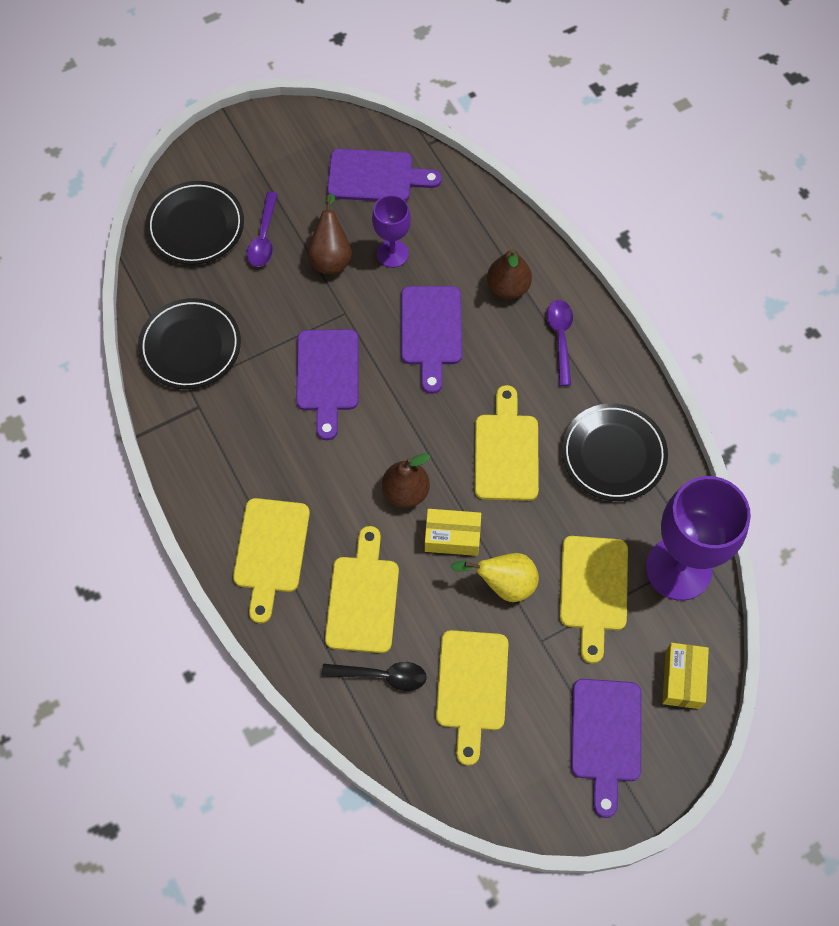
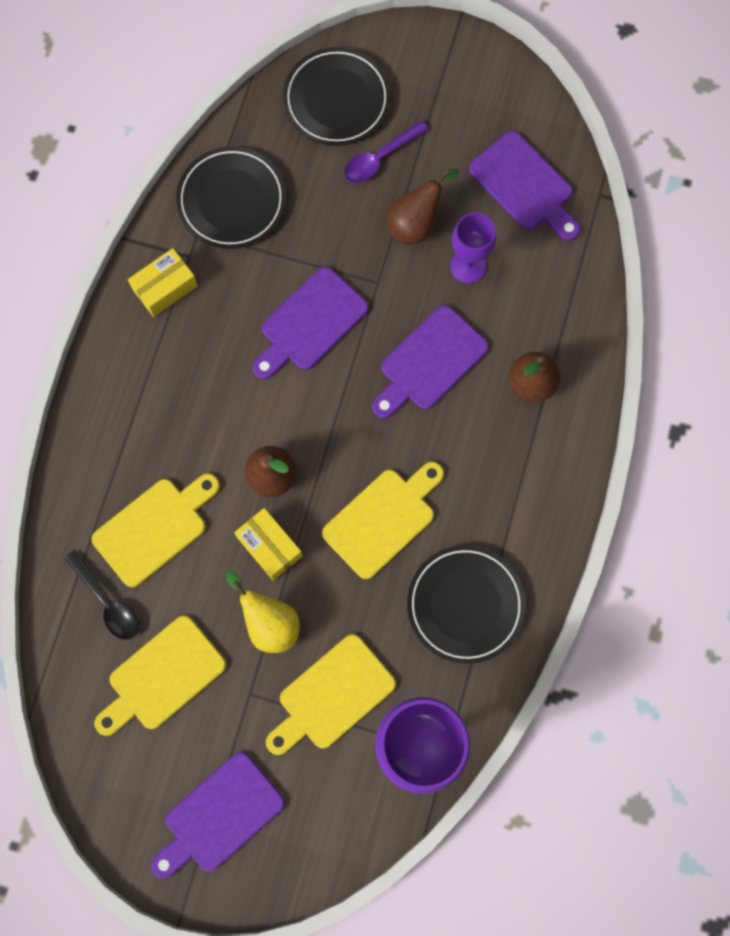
camera: 45 degrees right, 10 degrees up
(270, 551) = (126, 425): yellow cutting board -> none
(560, 338) = (528, 467): purple spoon -> none
(682, 679) = (324, 834): yellow box -> yellow box (165, 288)

